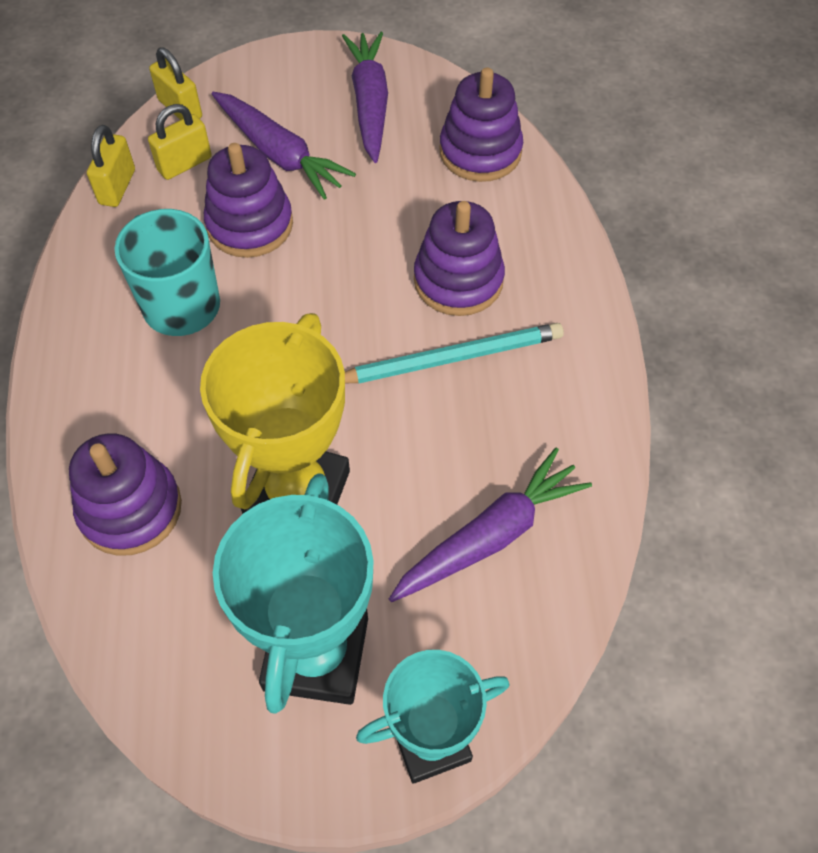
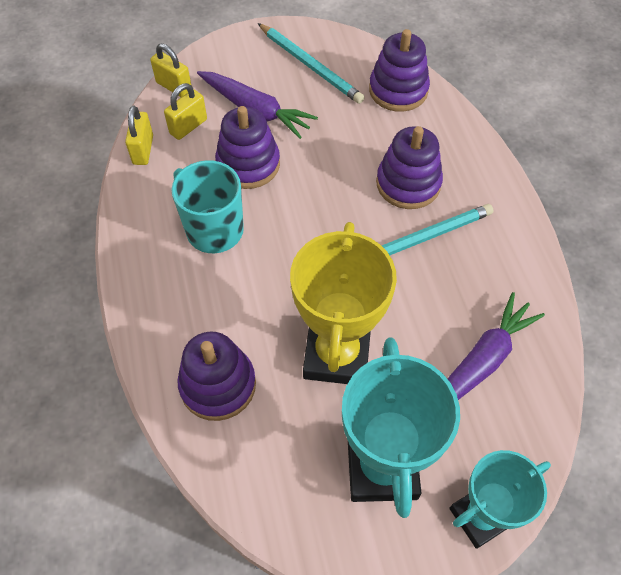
camera: 10 degrees left, 0 degrees up
(369, 103) = (310, 65): purple carrot -> turquoise pencil

